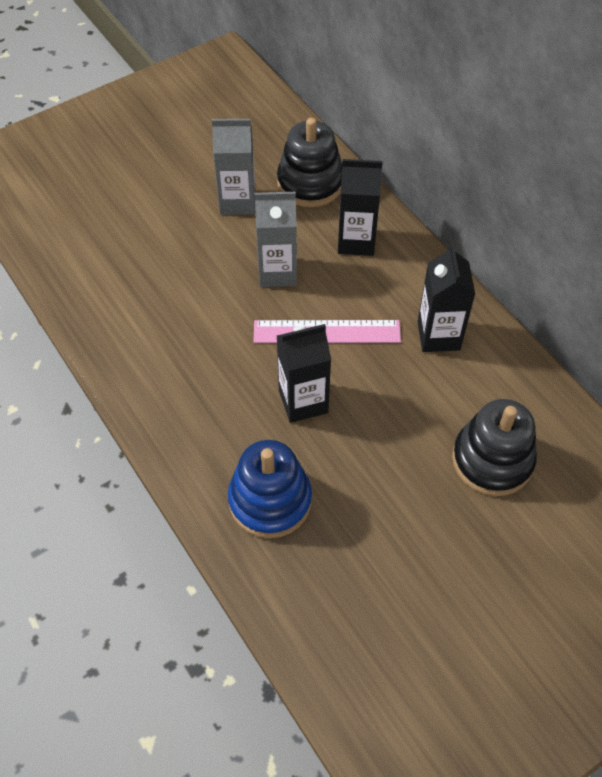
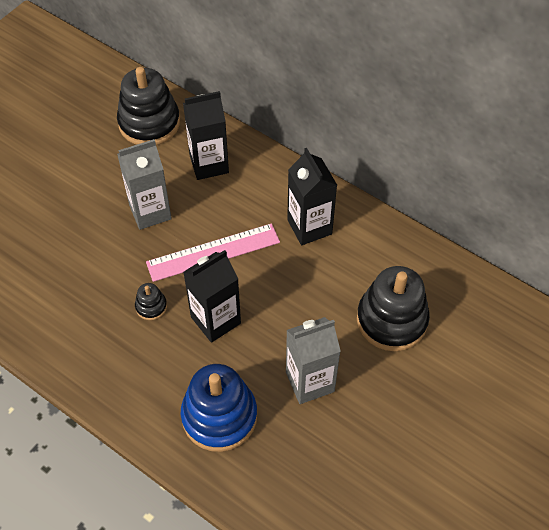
camera: 20 degrees left, 0 degrees up
(237, 202) = (90, 158): grey carton -> grey carton (310, 382)
(242, 367) = (151, 306): none -> black stacking toy

